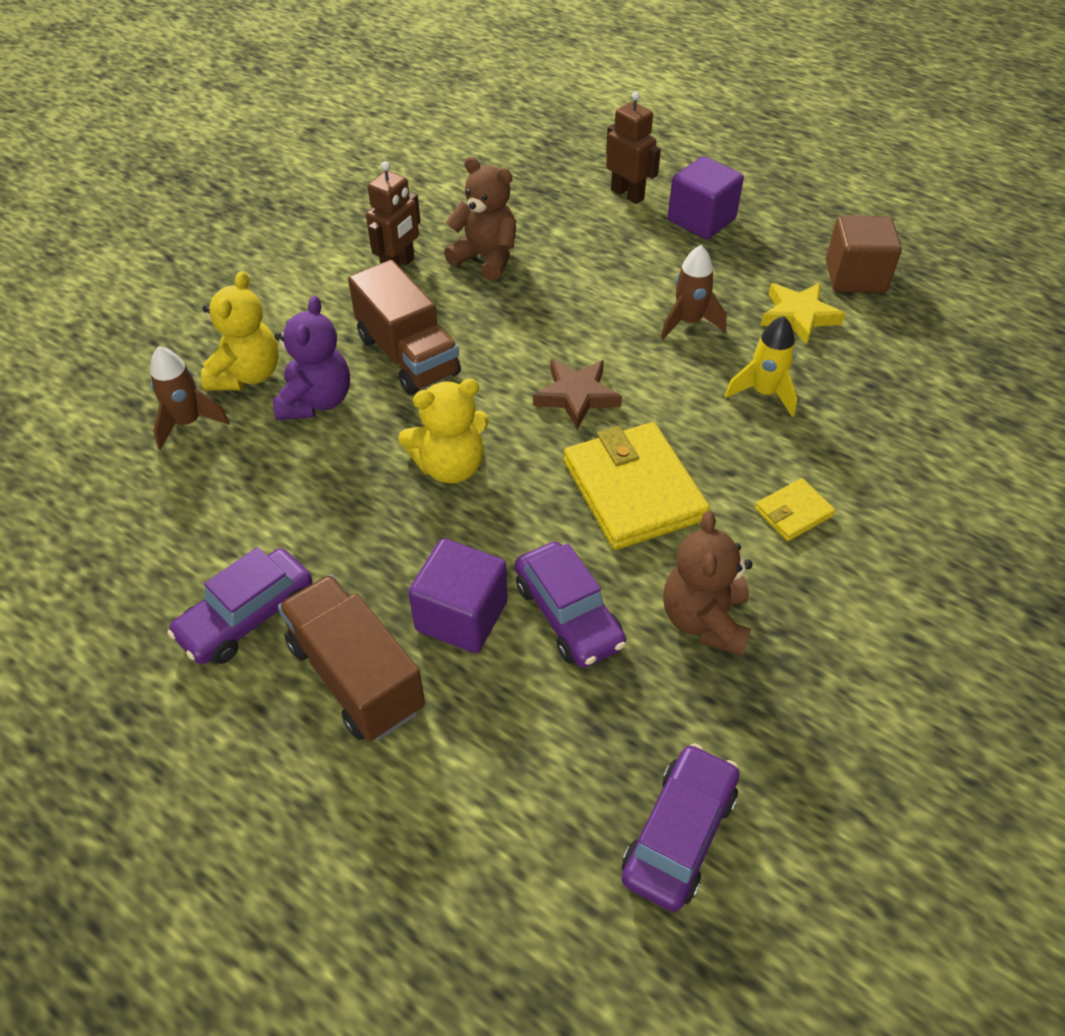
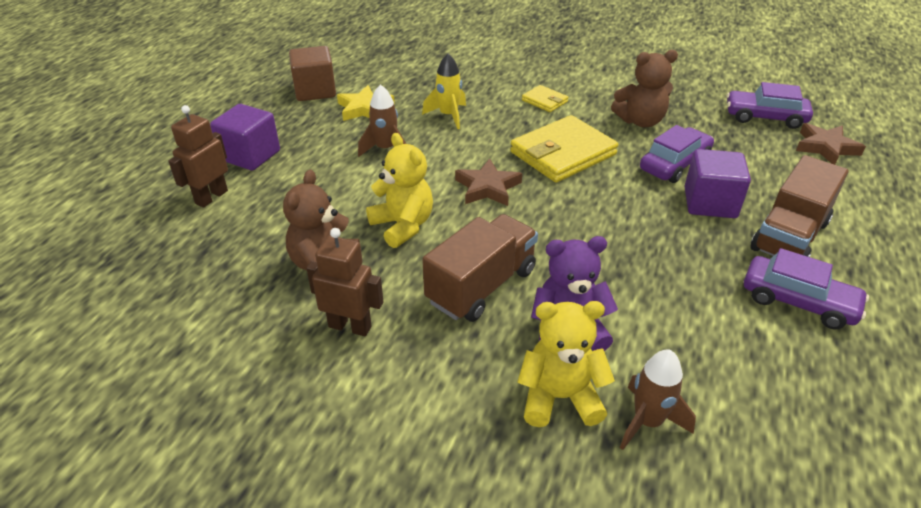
camera: 105 degrees left, 10 degrees down
(450, 466) = (592, 234): yellow teddy bear -> yellow teddy bear (403, 226)
(551, 883) = (825, 147): none -> brown star

